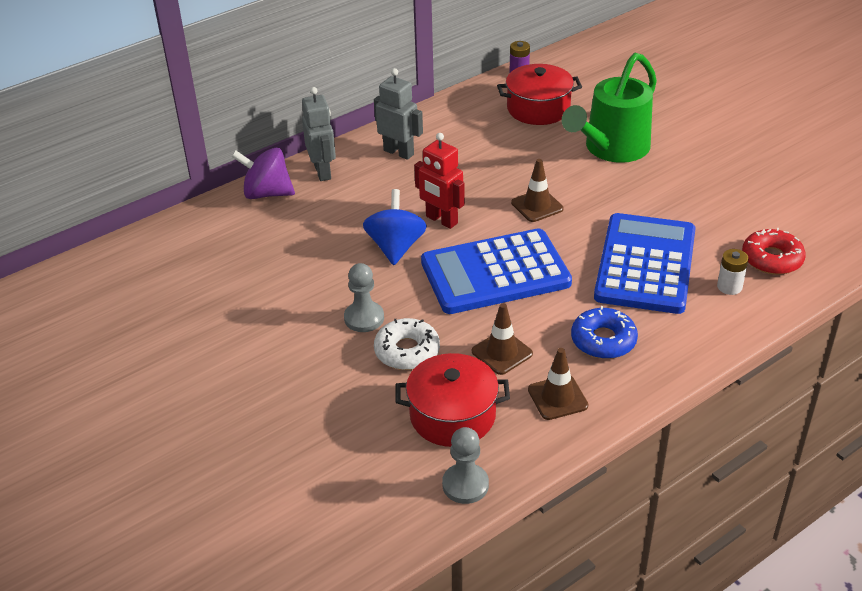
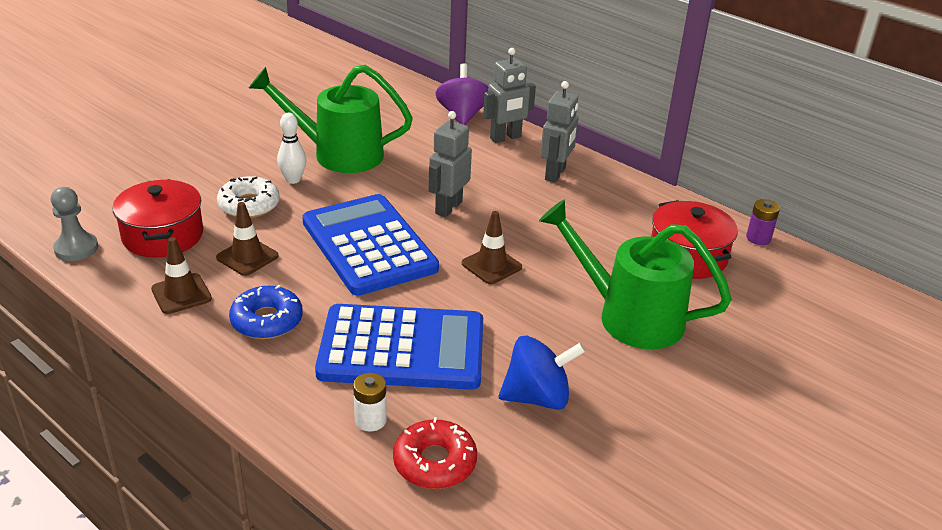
camera: 75 degrees right, 5 degrees down
(320, 284) = (337, 154): none -> green watering can
(364, 318) = (293, 180): grey pawn -> white bowling pin
(395, 247) = (398, 186): blue spinning top -> blue spinning top (537, 397)
(441, 220) = (448, 207): red robot -> grey robot

